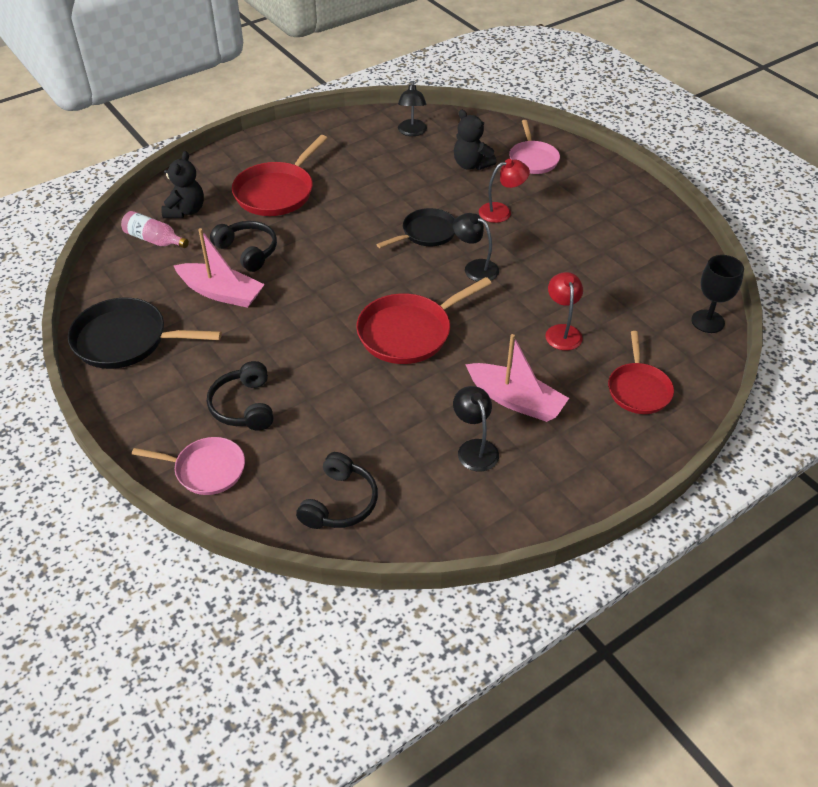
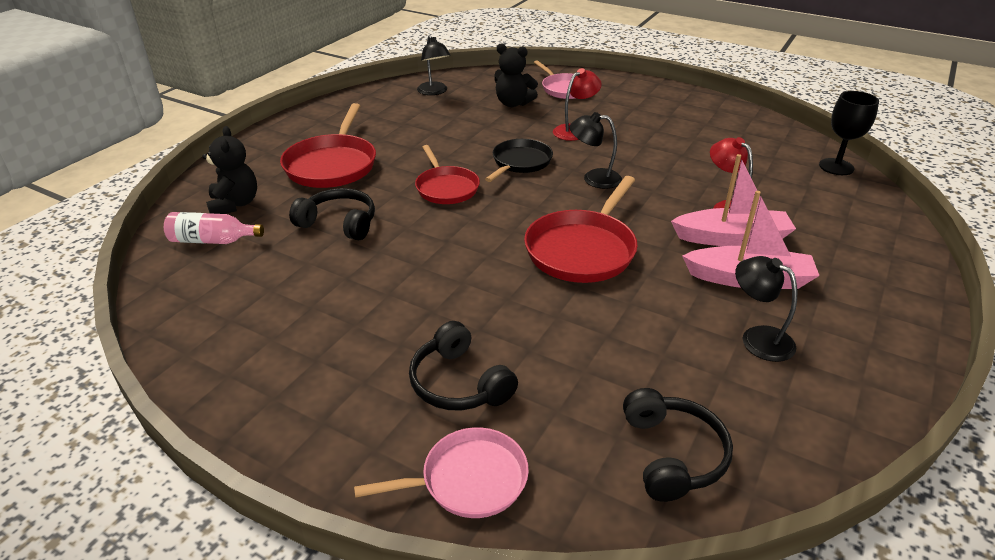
camera: 25 degrees left, 10 degrees down
(125, 340) = (242, 357): black pan -> none
(221, 293) = (337, 271): pink boat -> pink boat (732, 238)
(638, 389) = (845, 235): red pan -> red pan (446, 188)

